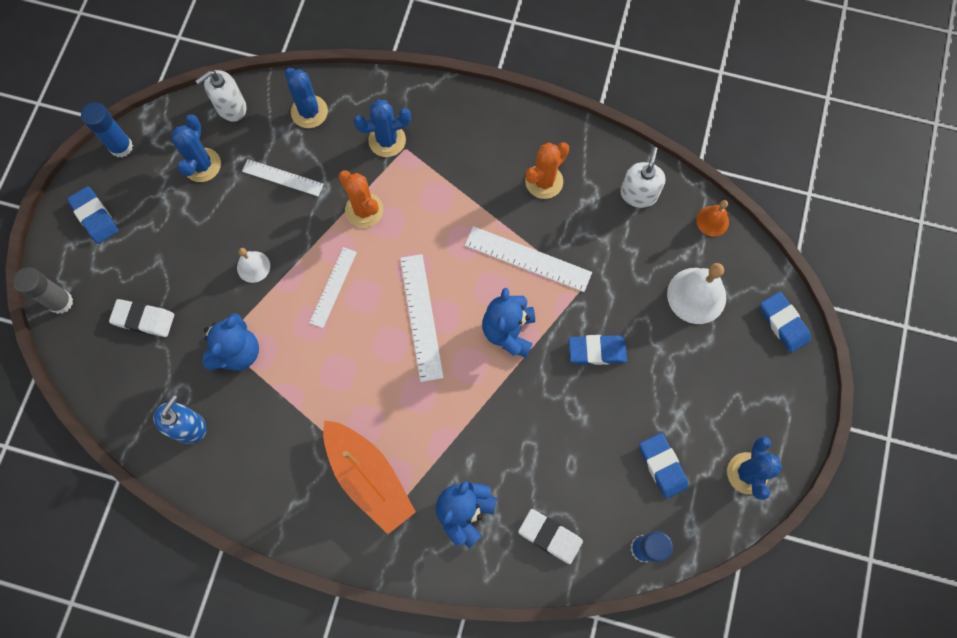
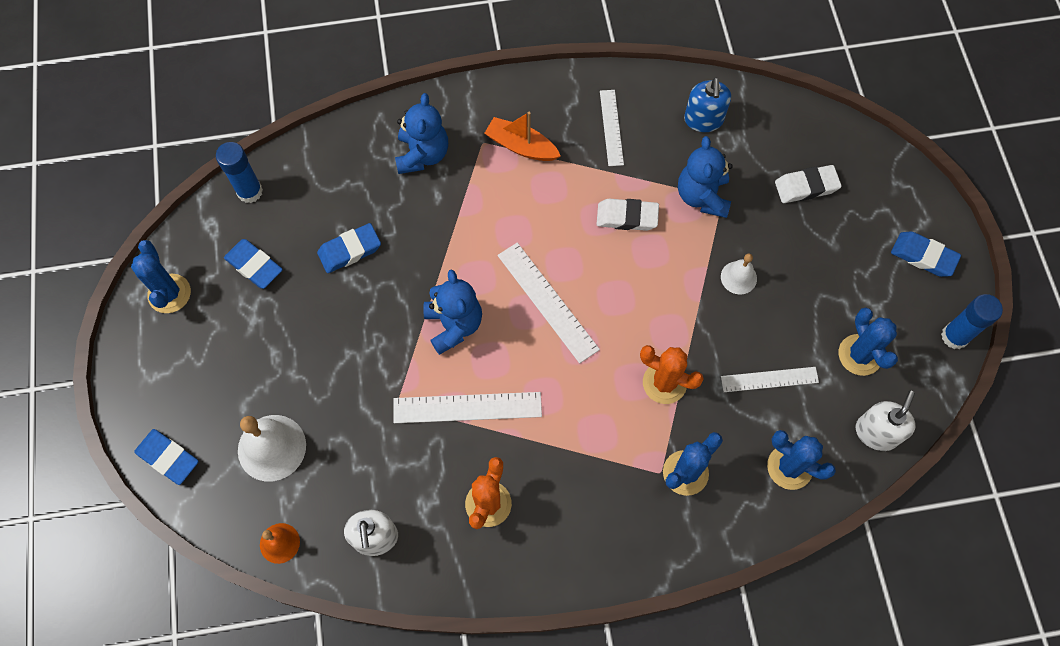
camera: 155 degrees right, 5 degrees down
(60, 302) = (892, 169): grey glue stick -> none
(333, 287) = (649, 292): white ruler -> white ruler (611, 127)
(369, 478) = (521, 146): orange boat -> orange boat, size x0.64
(550, 536) = (338, 167): white eraser -> white eraser (627, 217)
(597, 351) = (357, 344): blue eraser -> blue eraser (350, 250)

